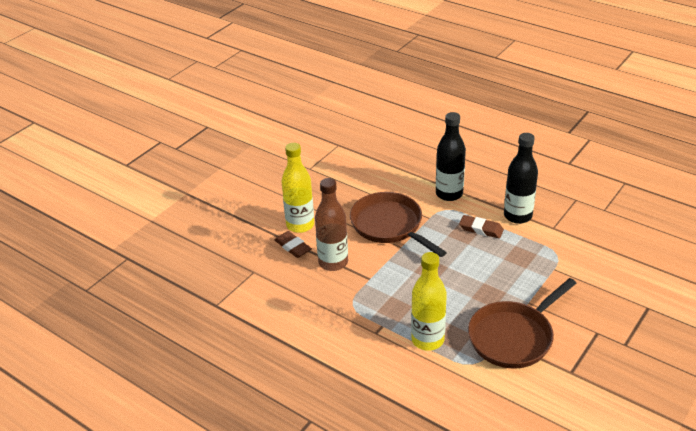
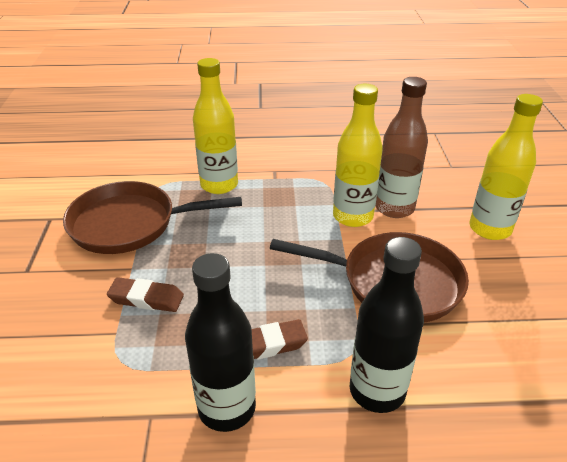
camera: 140 degrees right, 0 degrees up
(293, 247) = (456, 203): brown eraser -> brown eraser (146, 298)
(365, 270) = (352, 216): none -> yellow bottle
(513, 337) = (130, 224): brown pan -> brown pan turned 105 degrees counterclockwise

